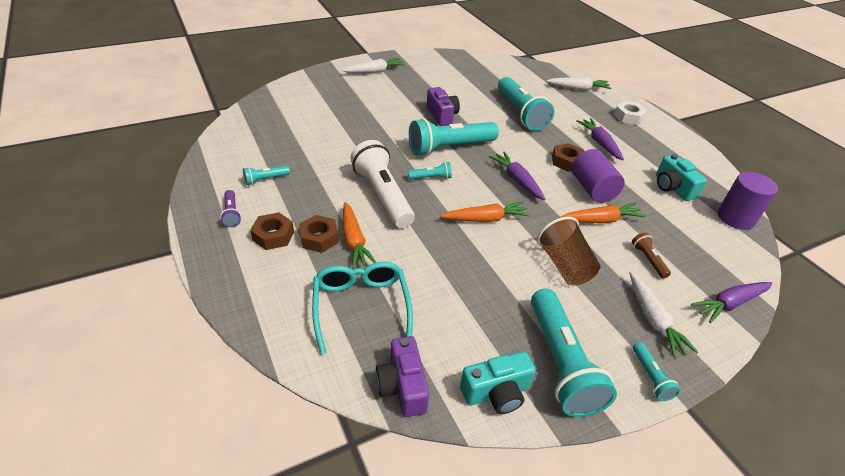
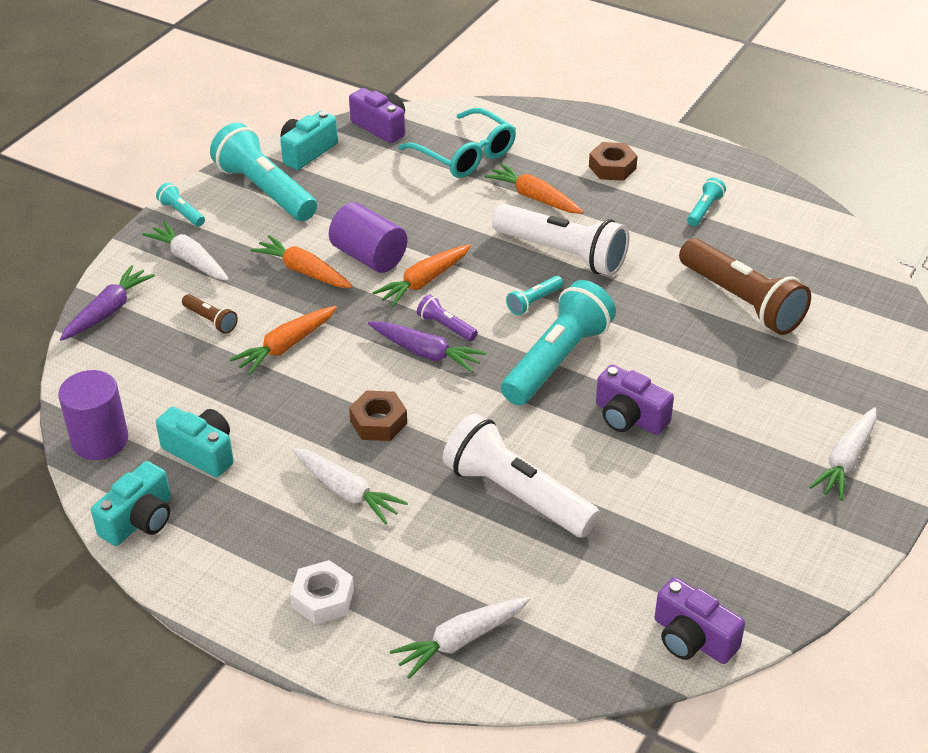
camera: 150 degrees right, 0 degrees up
(231, 214) = (679, 166): purple flashlight -> purple flashlight (446, 326)
(319, 238) = (569, 184): brown nut -> none
(324, 130) = (742, 301): none -> brown flashlight
(493, 61) = (692, 639): none -> purple camera
(520, 113) = (516, 494): turquoise flashlight -> white flashlight
(564, 265) = (303, 271): brown cup -> orange carrot
(592, 189) = (317, 390): purple cylinder -> purple cylinder (369, 257)
(599, 143) = (347, 492): purple carrot -> white carrot
(712, 173) = (139, 520): none -> turquoise camera

